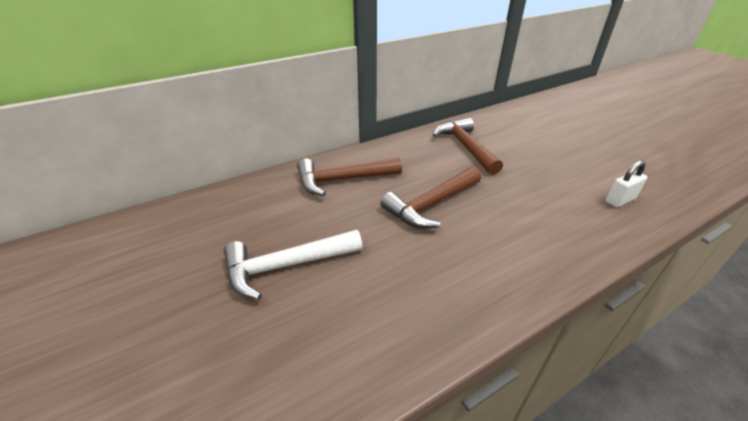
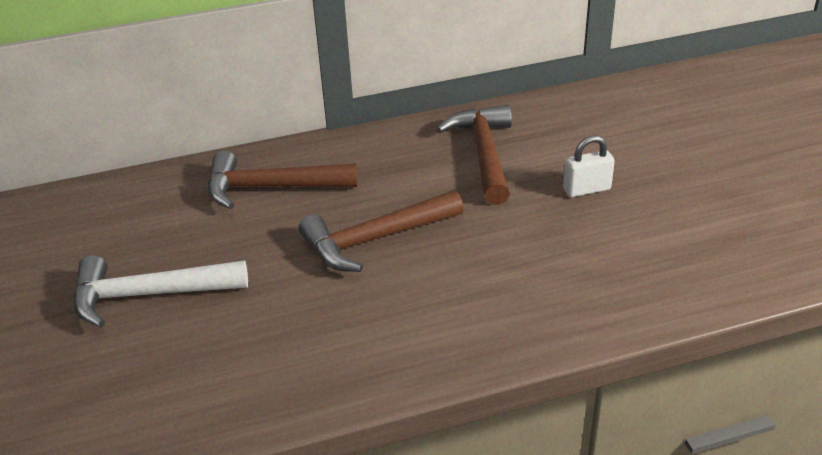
camera: 15 degrees right, 0 degrees up
(620, 200) = (661, 268): white padlock -> white padlock (586, 189)

